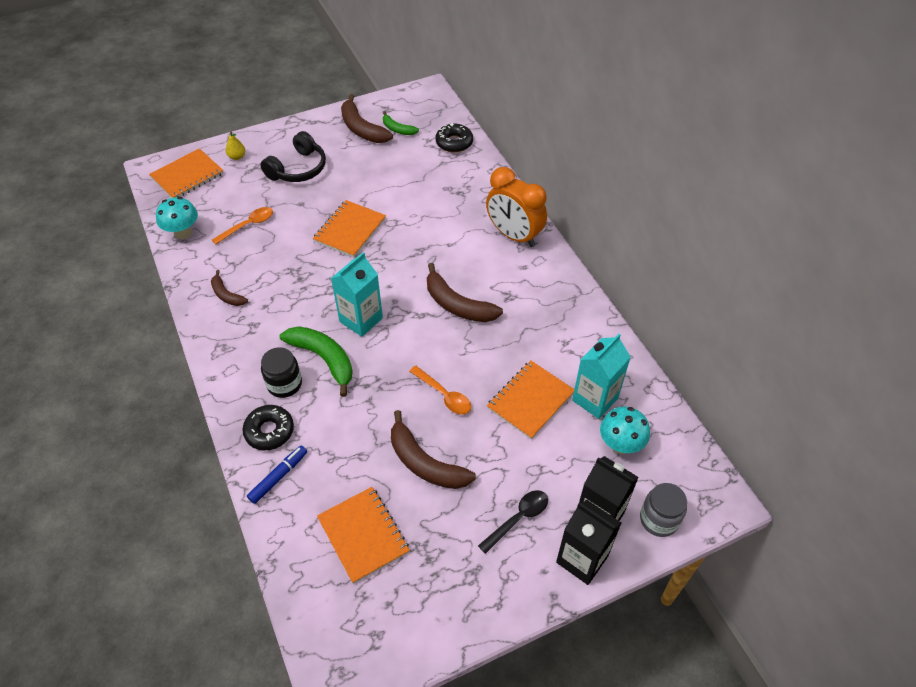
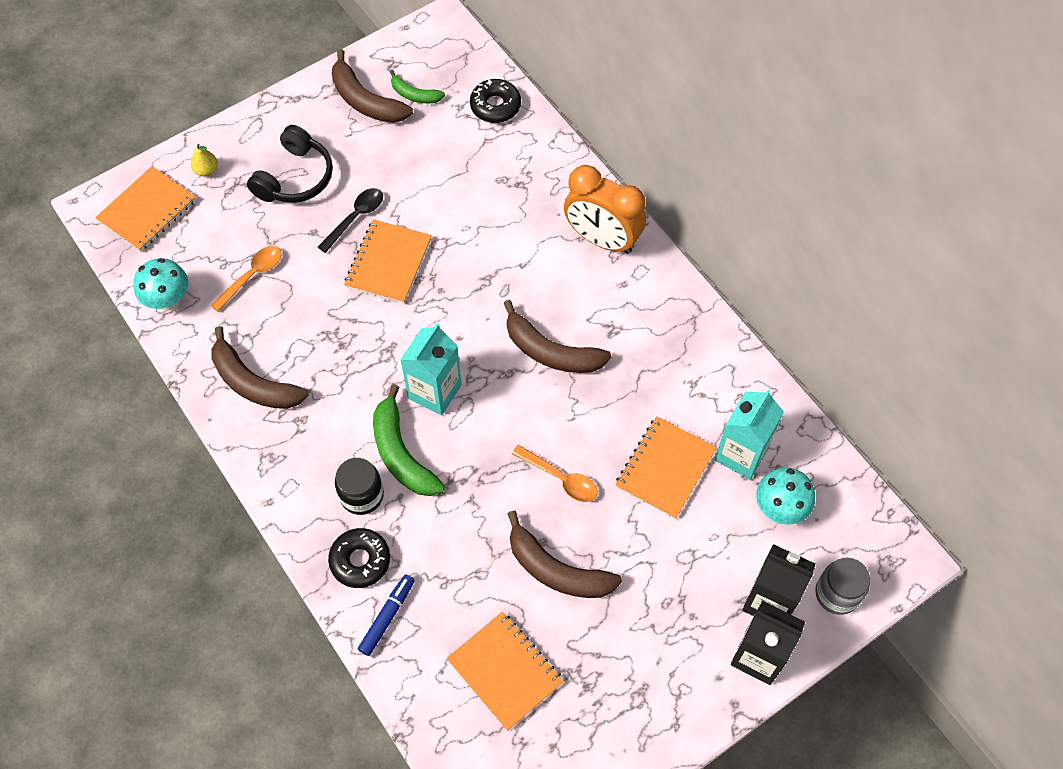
camera: 10 degrees left, 10 degrees up
(226, 295) = (253, 383): brown banana -> brown banana, size x1.74
(323, 359) = (401, 453): green banana -> green banana turned 150 degrees counterclockwise
(518, 519) = (678, 620): black spoon -> black spoon (355, 218)

